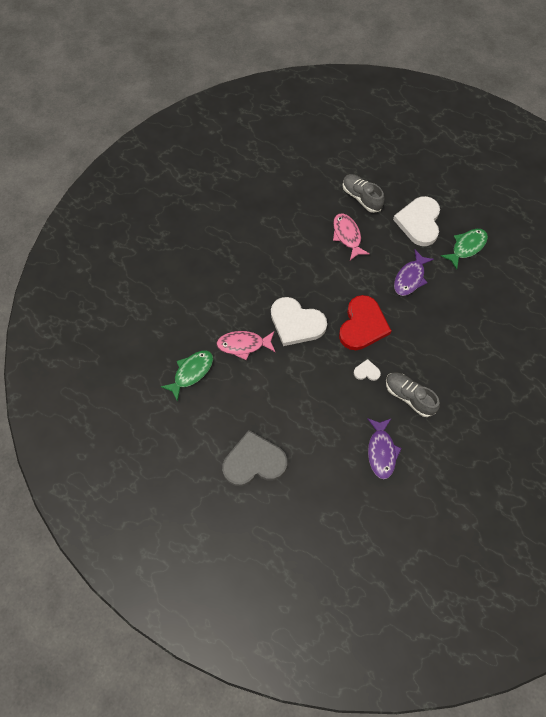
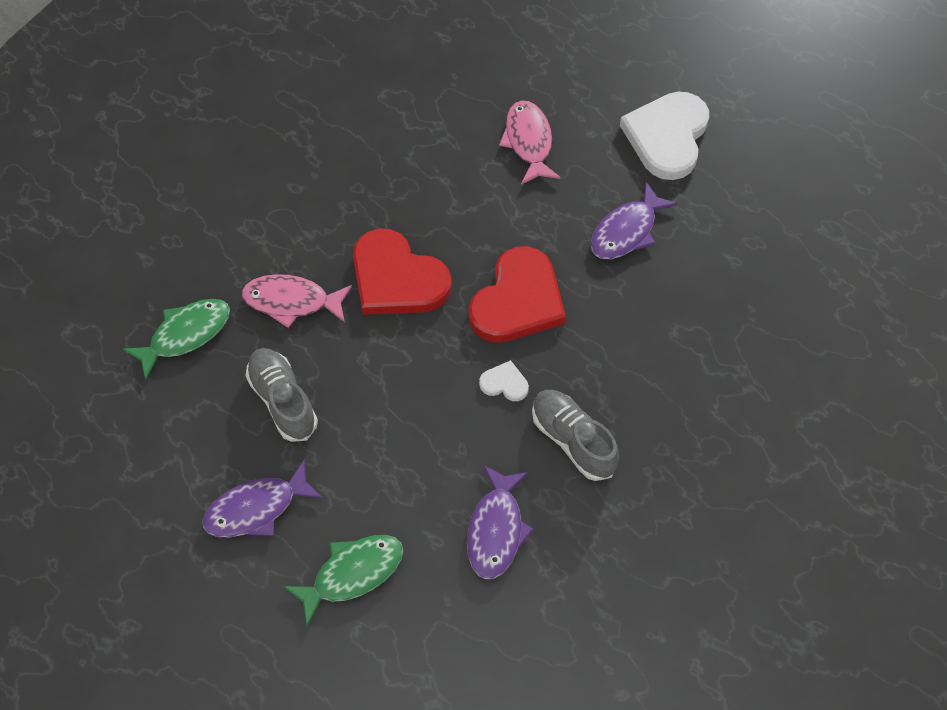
camera: 10 degrees right, 5 degrees down
(254, 461) = (257, 508): grey heart -> purple fish
(296, 323) = (397, 279): white heart -> red heart
(361, 197) = (571, 80): grey shoe -> grey shoe (283, 400)
(466, 247) = (745, 192): green fish -> green fish (352, 573)

